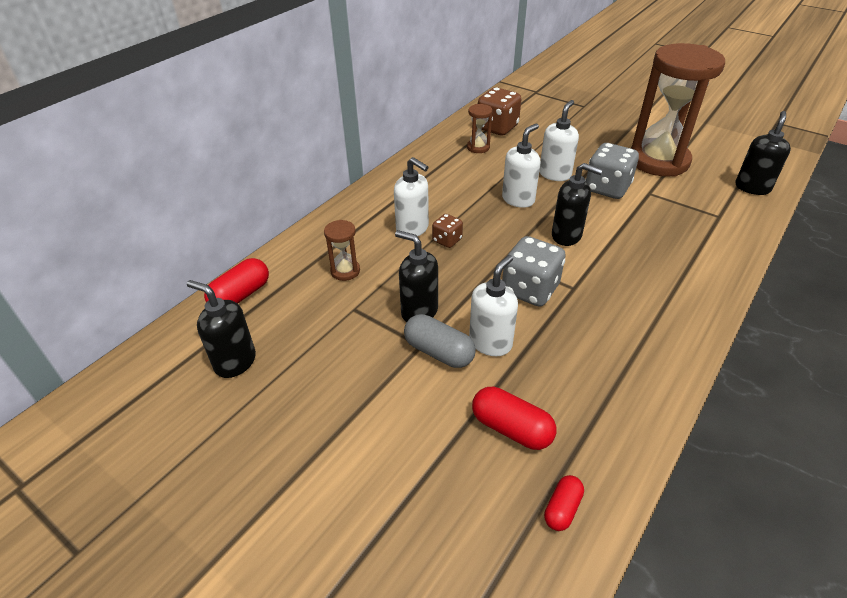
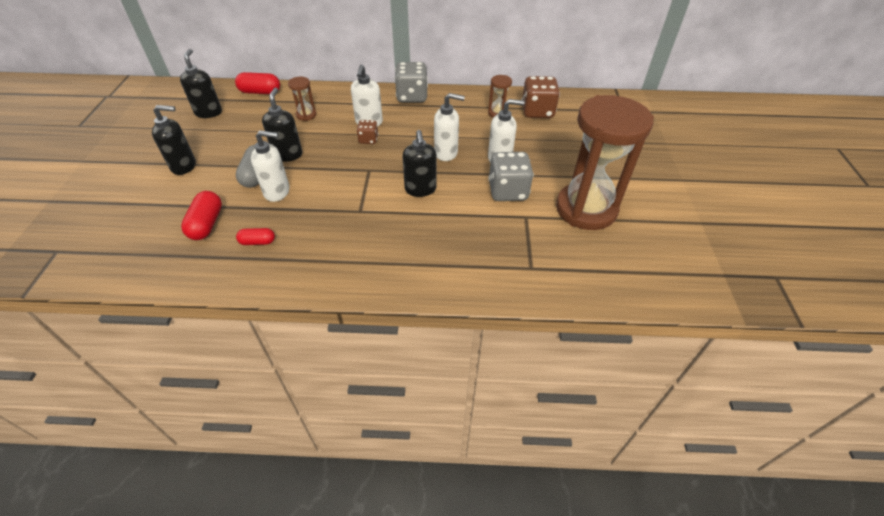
camera: 55 degrees right, 5 degrees up
(530, 289) = (342, 191): grey dice -> grey dice (412, 97)
(562, 509) = (153, 263): red capsule -> red capsule (257, 242)
(752, 187) = (606, 281): black soap dispenser -> black soap dispenser (184, 166)

